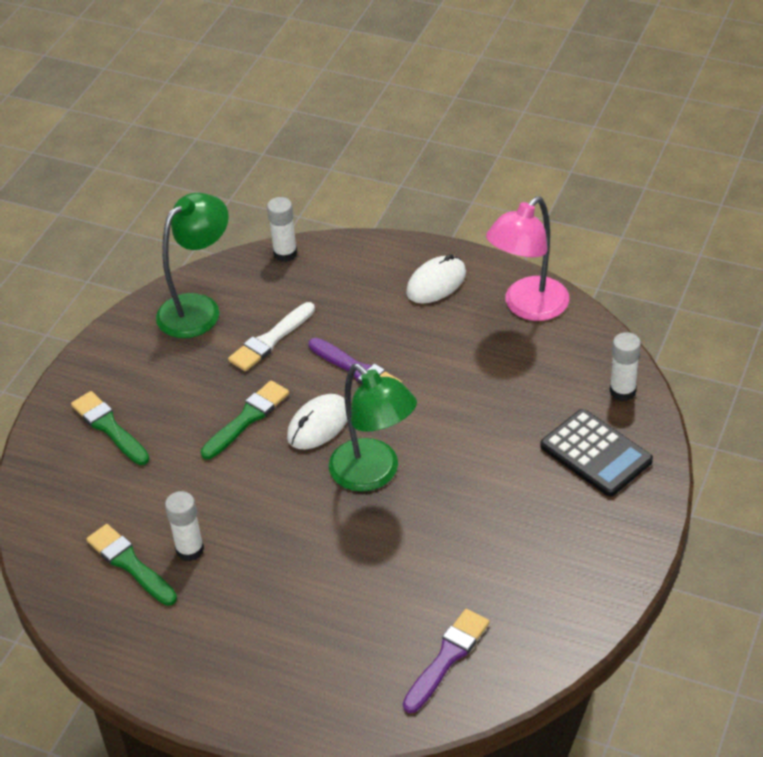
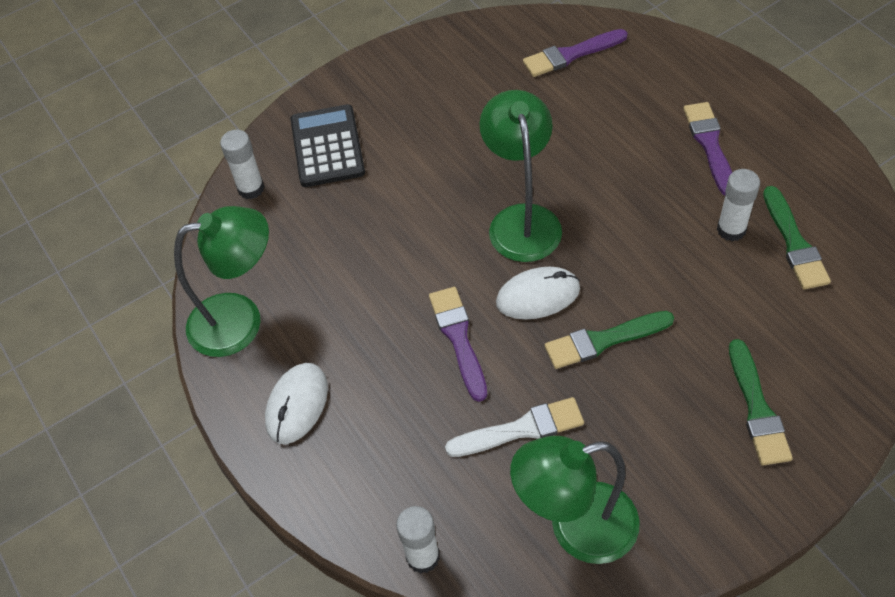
camera: 145 degrees left, 10 degrees up
(249, 622) = (710, 145): none -> purple brush
(436, 283) = (297, 405): white mouse -> white mouse turned 60 degrees counterclockwise
(528, 307) = (240, 320): pink lamp -> green lamp

